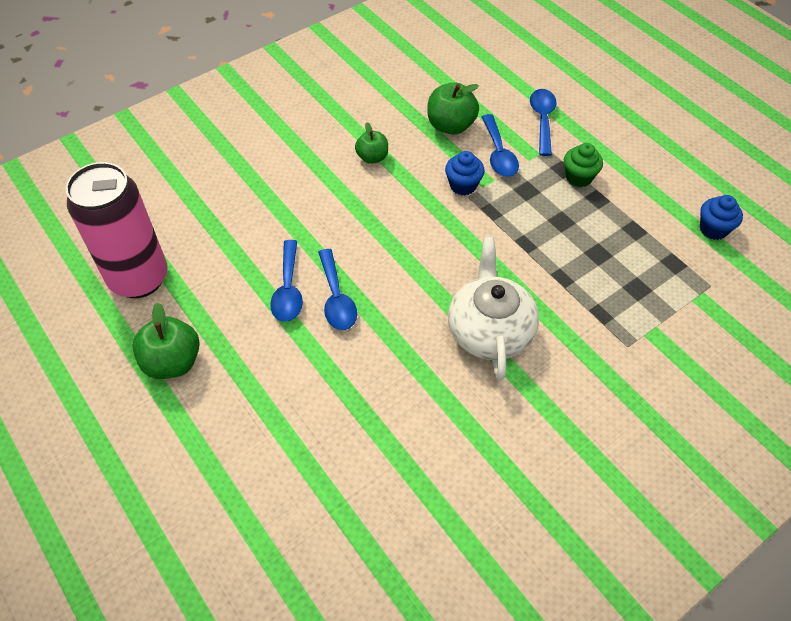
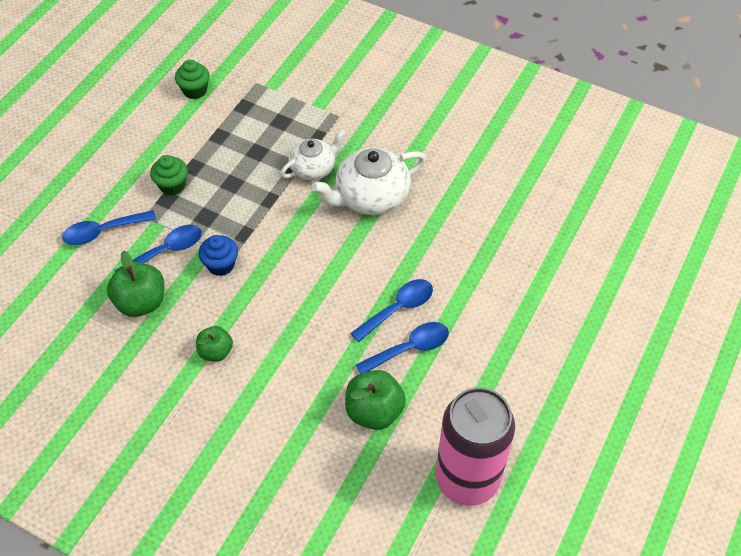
camera: 115 degrees left, 0 degrees up
(173, 362) = (529, 398): green apple -> green apple (374, 411)
(554, 294) = (313, 168): none -> white teapot
(713, 229) = (195, 90): blue cupcake -> green cupcake

